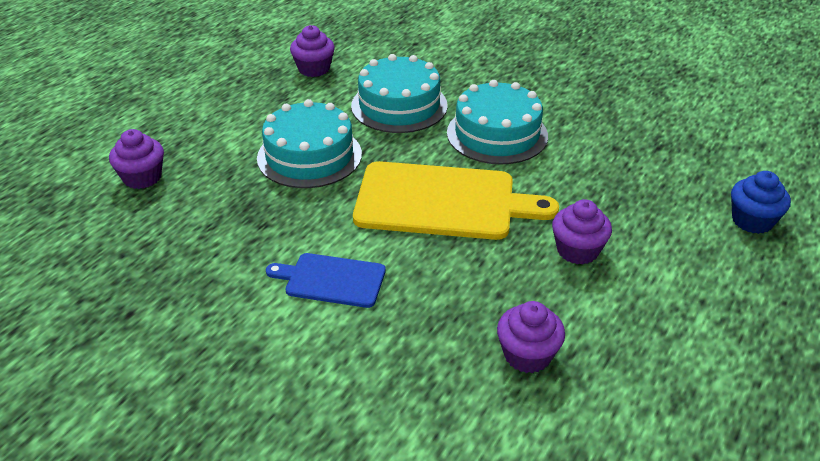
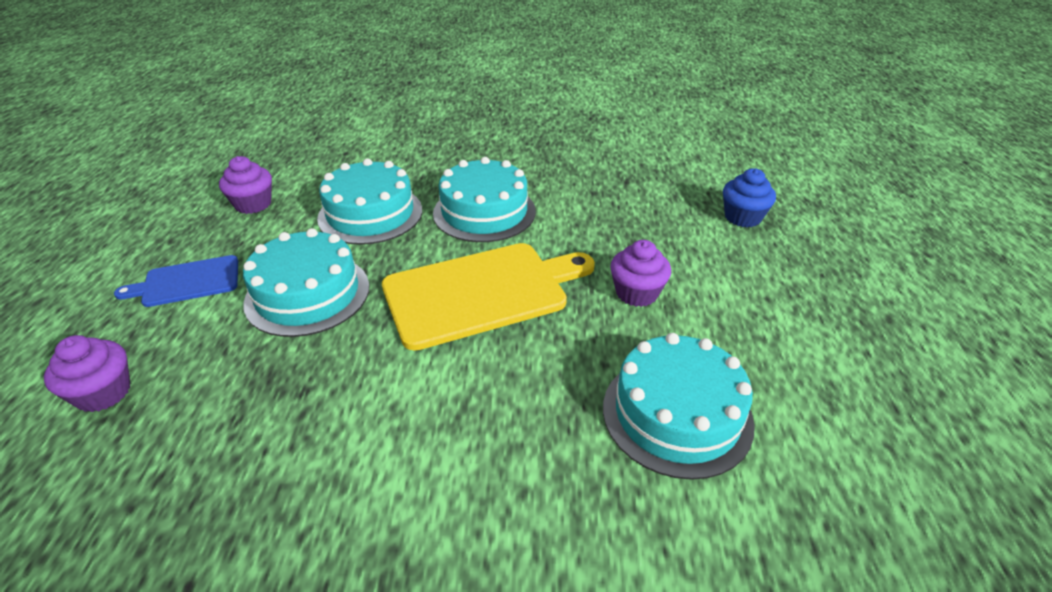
camera: 30 degrees left, 0 degrees up
(331, 280) = (426, 422): blue cutting board -> blue cutting board (187, 282)
(527, 355) = (677, 414): purple cupcake -> turquoise cake

